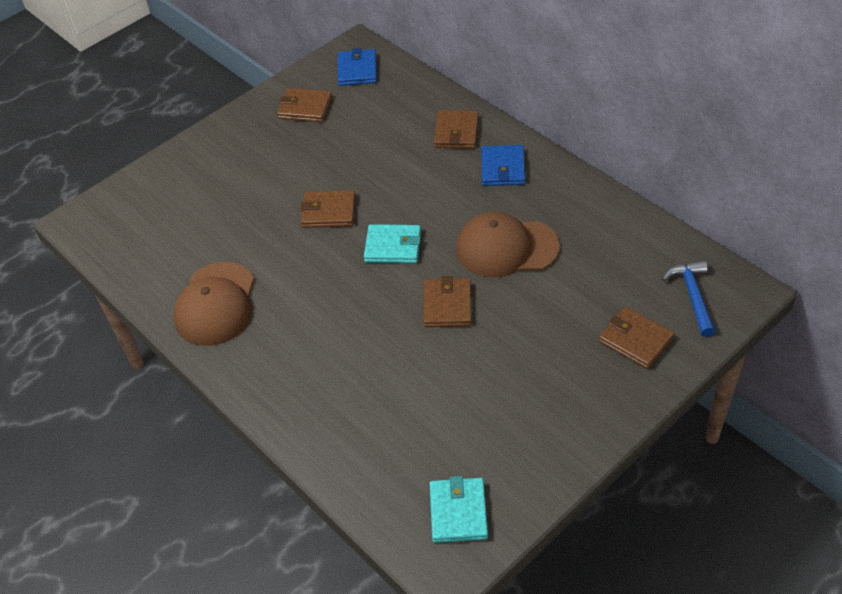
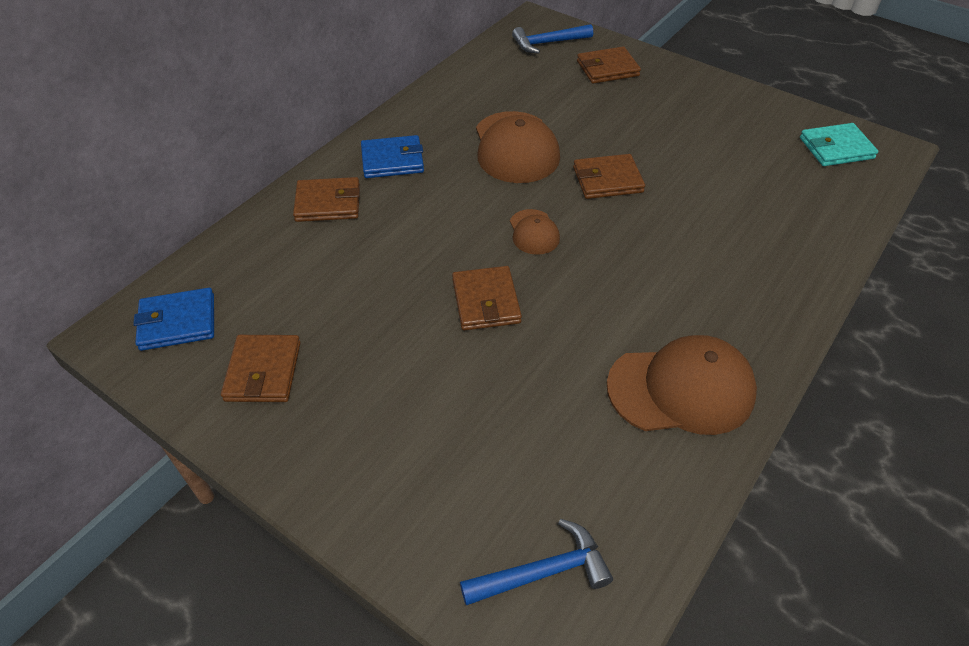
camera: 105 degrees left, 0 degrees up
(128, 217) = (542, 572): none -> blue hammer
(393, 246) = (534, 232): turquoise wallet -> brown cap
(635, 340) = (607, 68): brown wallet -> brown wallet turned 45 degrees clockwise

